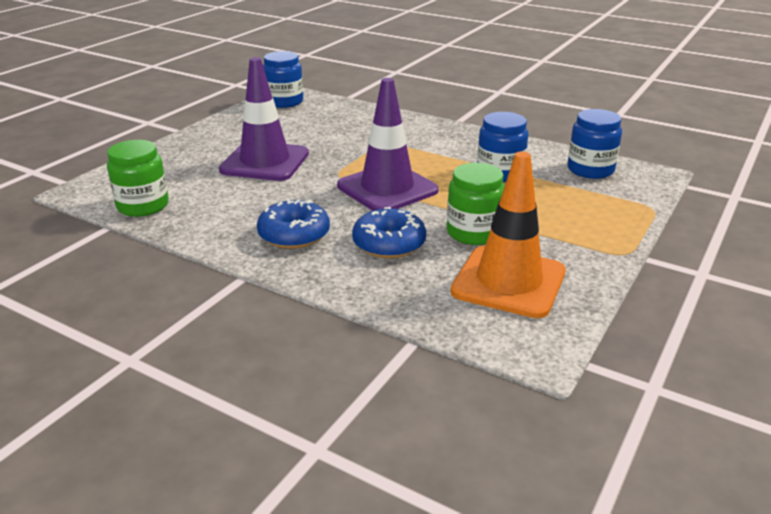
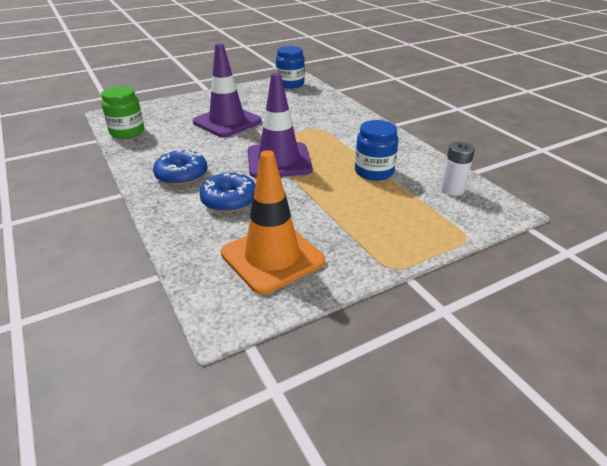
camera: 30 degrees right, 5 degrees up
(473, 233) = (295, 211): green jar -> none
(590, 170) = (452, 189): blue jar -> white battery

